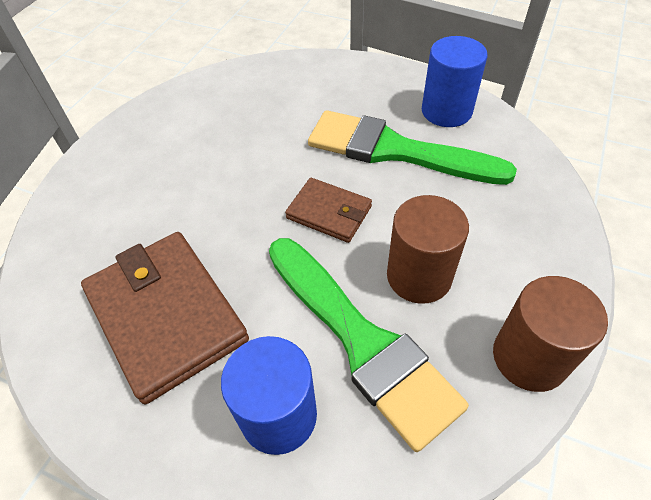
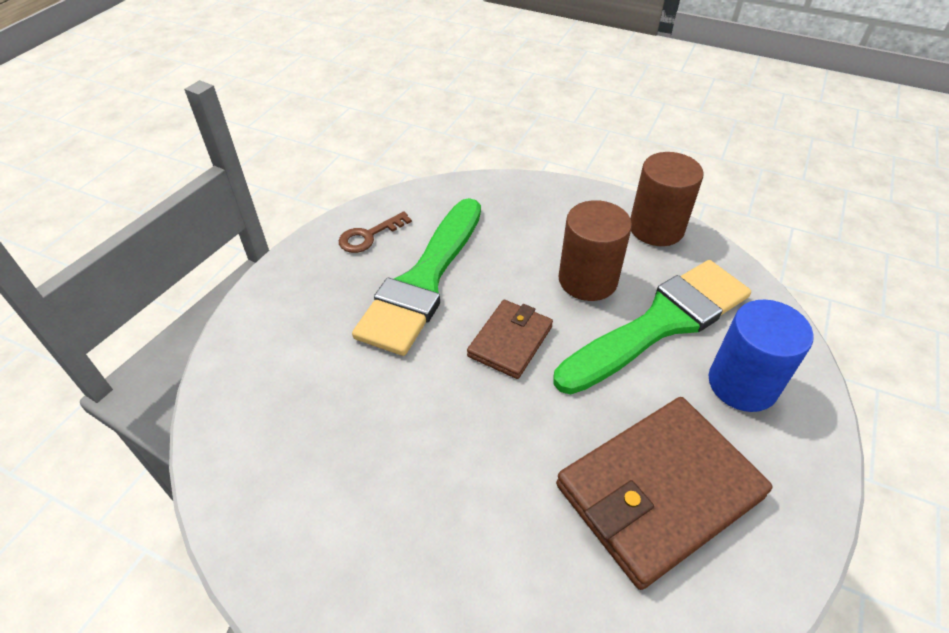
camera: 90 degrees left, 5 degrees down
(446, 111) = (369, 236): blue cylinder -> brown key

